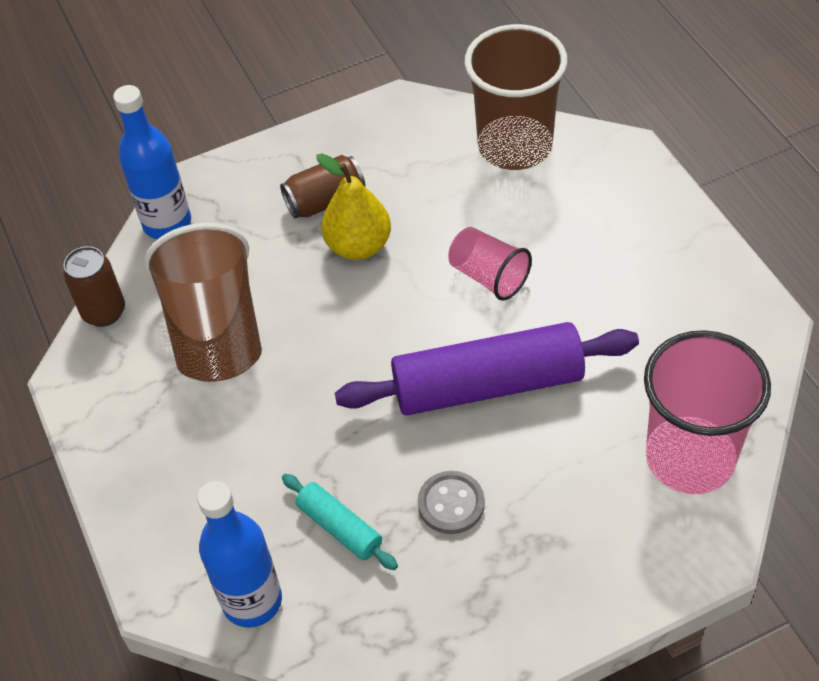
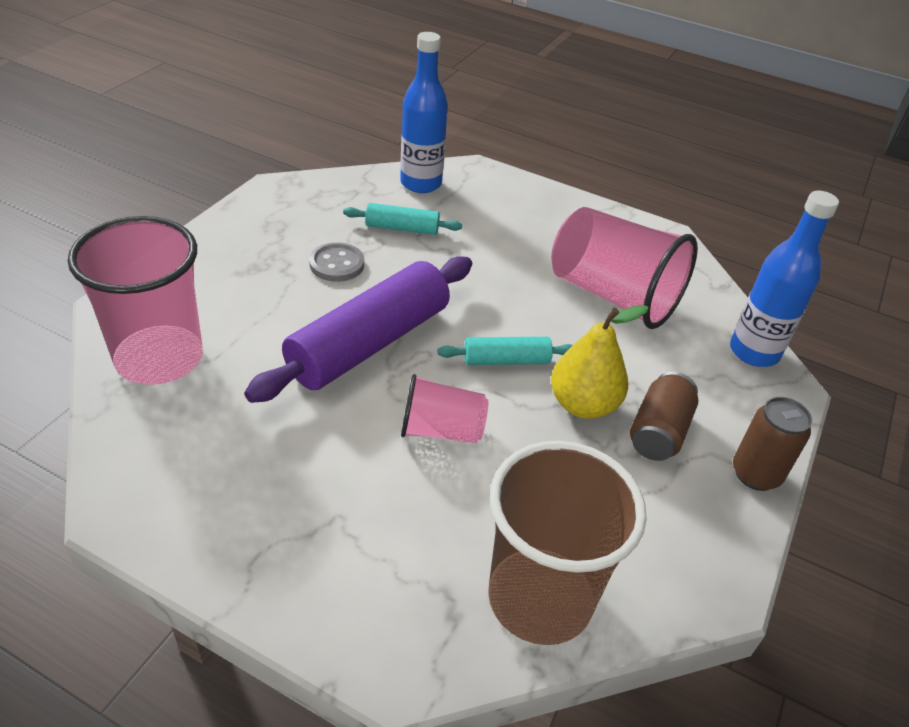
camera: 135 degrees right, 10 degrees down
(104, 312) = (704, 276): brown can -> brown can (755, 474)
(216, 332) = (613, 296): brown cup -> pink cup
(381, 312) = (506, 360): none -> turquoise rolling pin

